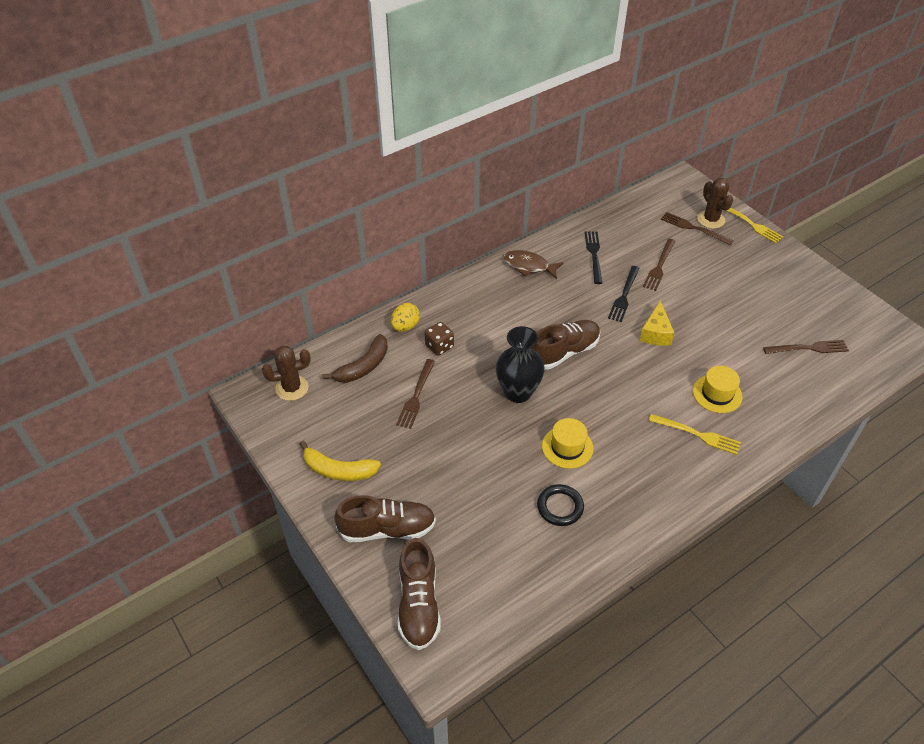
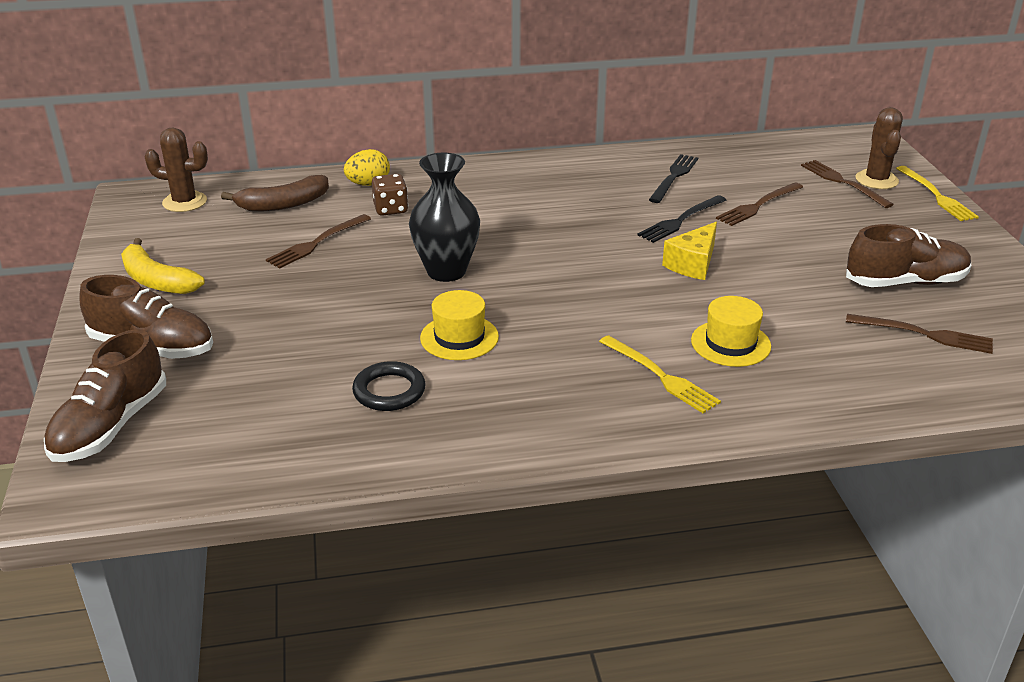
camera: 25 degrees right, 15 degrees down
(529, 266) = (576, 168): brown fish -> none
(564, 352) = (546, 251): brown shoe -> brown shoe (905, 282)

